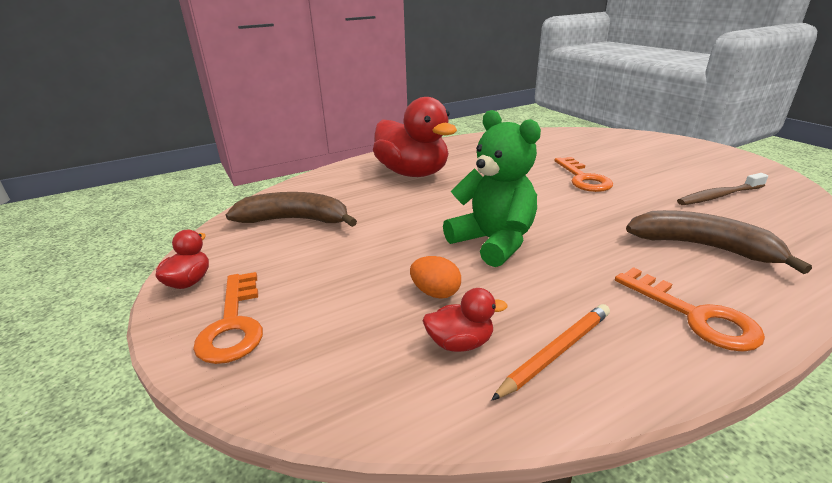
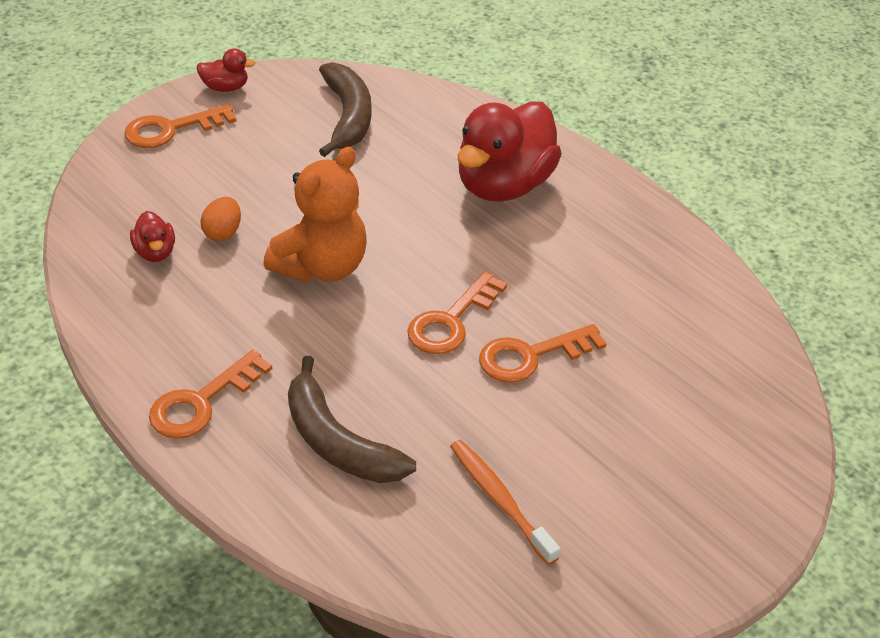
camera: 75 degrees right, 15 degrees up
(493, 242) = (322, 267): green teddy bear -> orange teddy bear
(554, 198) = (451, 321): none -> orange key
(556, 352) = (147, 306): orange pencil -> none
(703, 247) = (337, 441): brown banana -> brown banana turned 120 degrees clockwise
(719, 196) = (500, 500): brown toothbrush -> orange toothbrush

